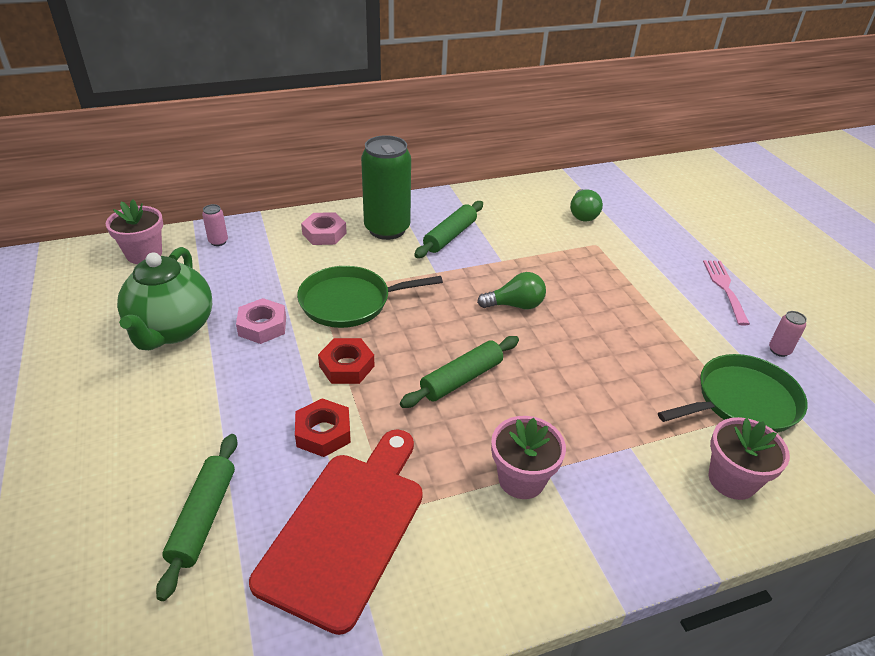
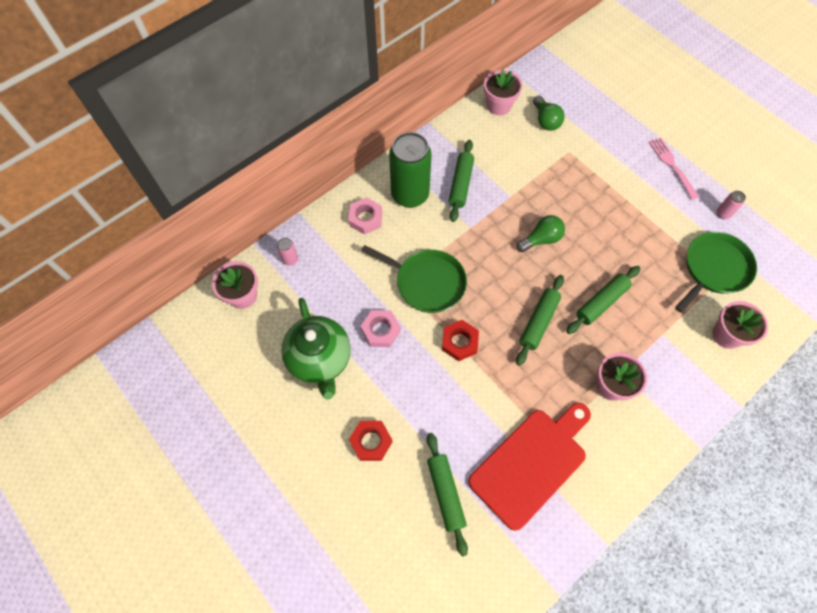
camera: 20 degrees left, 25 degrees up
(323, 432) = (477, 402): red nut -> red nut (371, 441)
(346, 528) = (531, 463): red cutting board -> red cutting board turned 45 degrees clockwise
(350, 302) = (427, 282): green pan -> green pan turned 120 degrees counterclockwise
(535, 191) = (498, 105): none -> pink flower pot
(559, 386) = (601, 302): none -> green rolling pin

